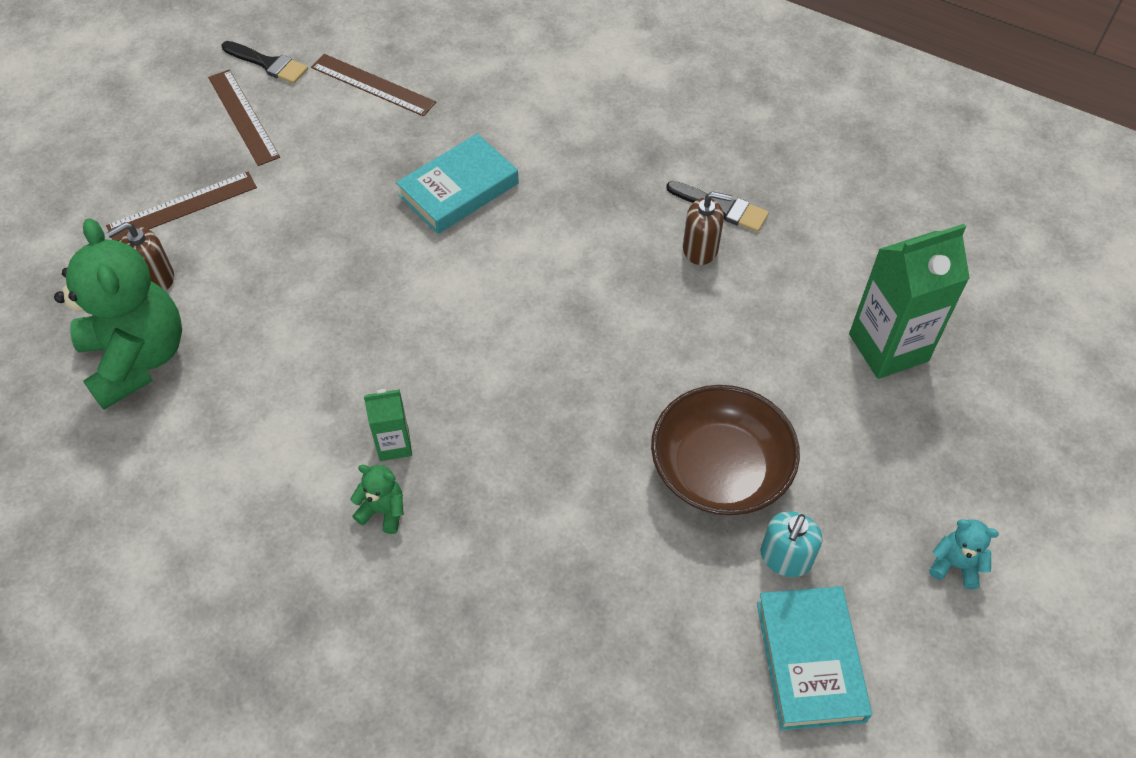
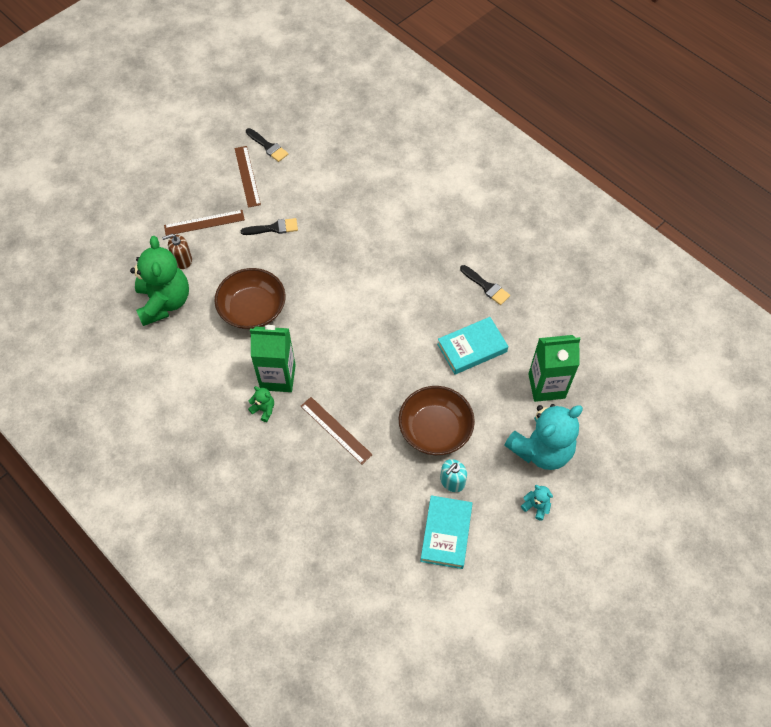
camera: 15 degrees right, 5 degrees up
(312, 334) = (252, 309): none -> brown bowl
(314, 190) = (273, 228): none -> black brush
(372, 85) = (320, 171): brown ruler -> brown ruler (336, 430)
(394, 445) = (278, 377): green carton -> green carton, size x1.92
(458, 189) = (349, 244): turquoise book -> turquoise book (472, 348)
(700, 249) = (466, 307): brown soap dispenser -> none
(923, 459) = (541, 449): none -> turquoise teddy bear

